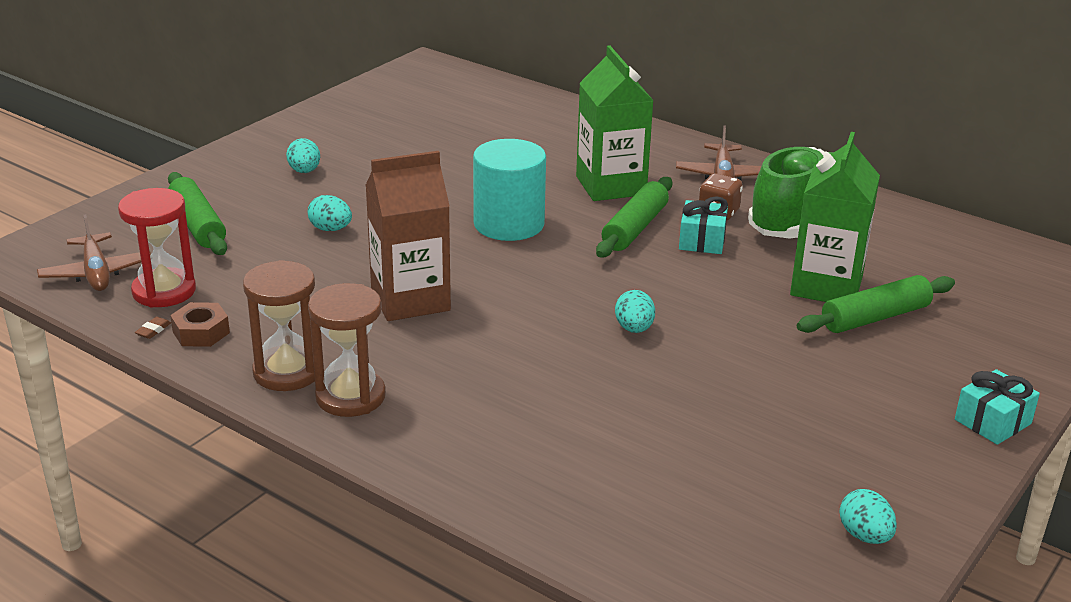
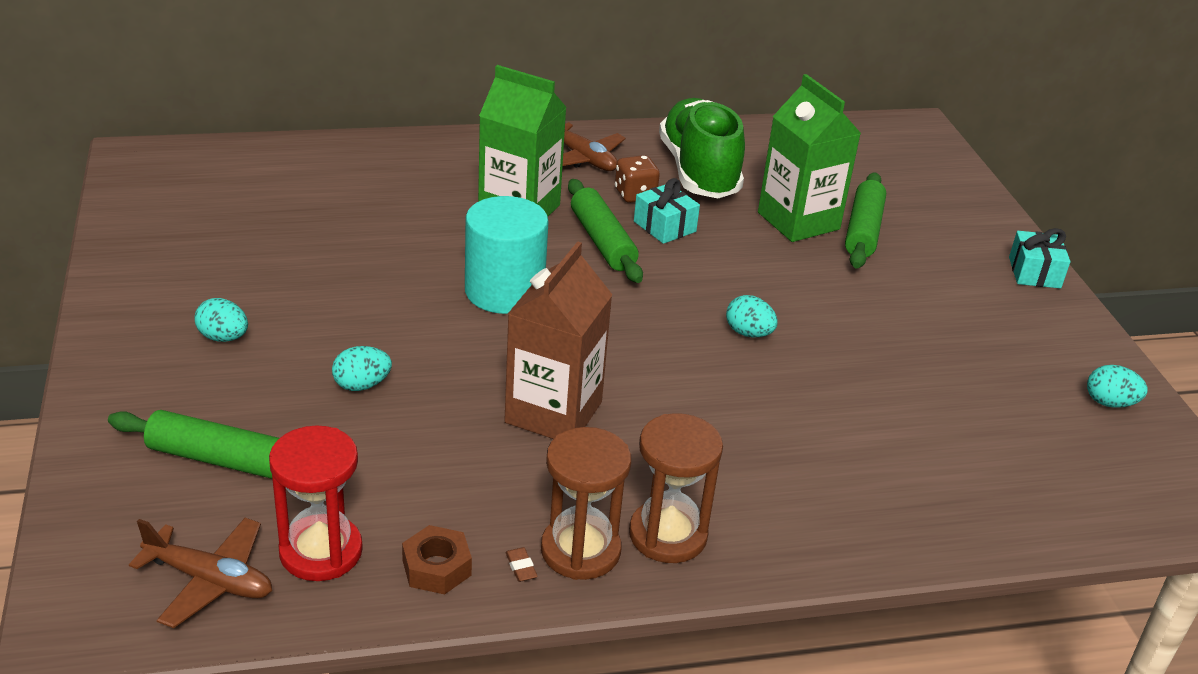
camera: 50 degrees left, 5 degrees up
(153, 330) = (388, 598): brown eraser -> brown eraser (521, 567)

